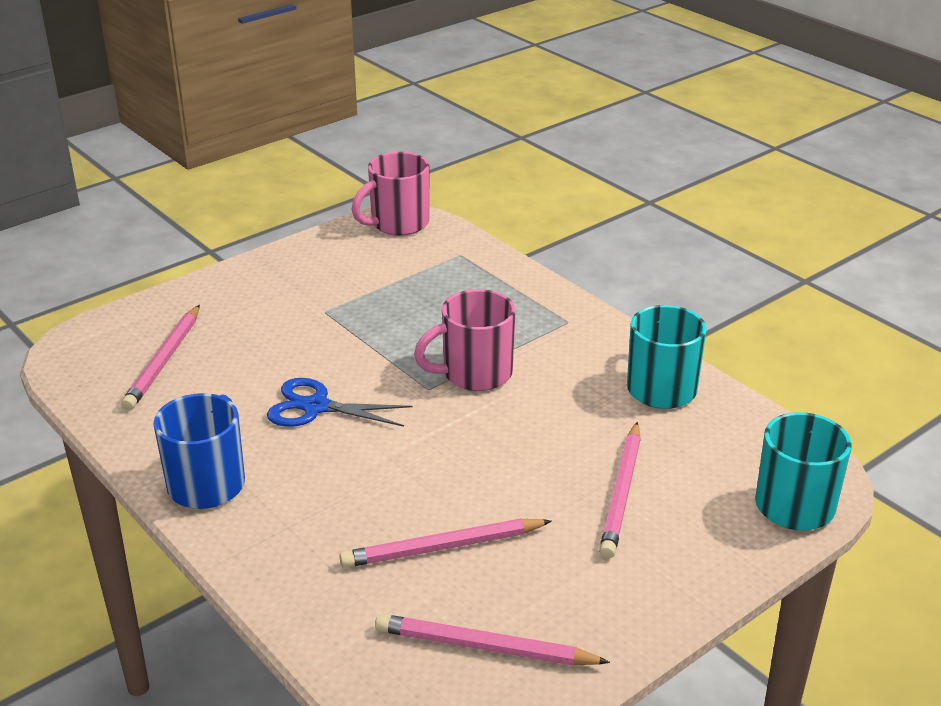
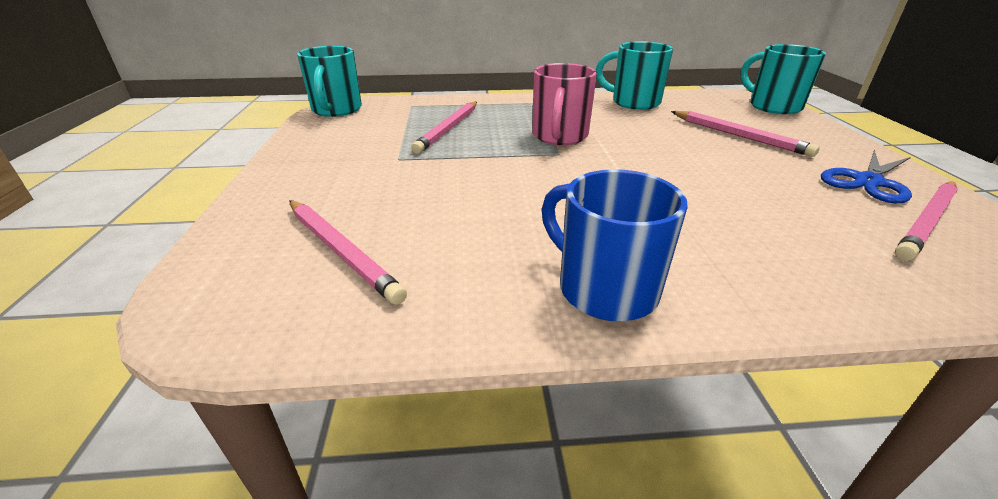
camera: 55 degrees left, 0 degrees up
(316, 407) = (531, 198): blue scissors -> blue scissors (868, 181)
(397, 224) = (336, 110): pink mug -> turquoise mug
(442, 547) = (780, 202): pink pencil -> pink pencil (448, 129)

